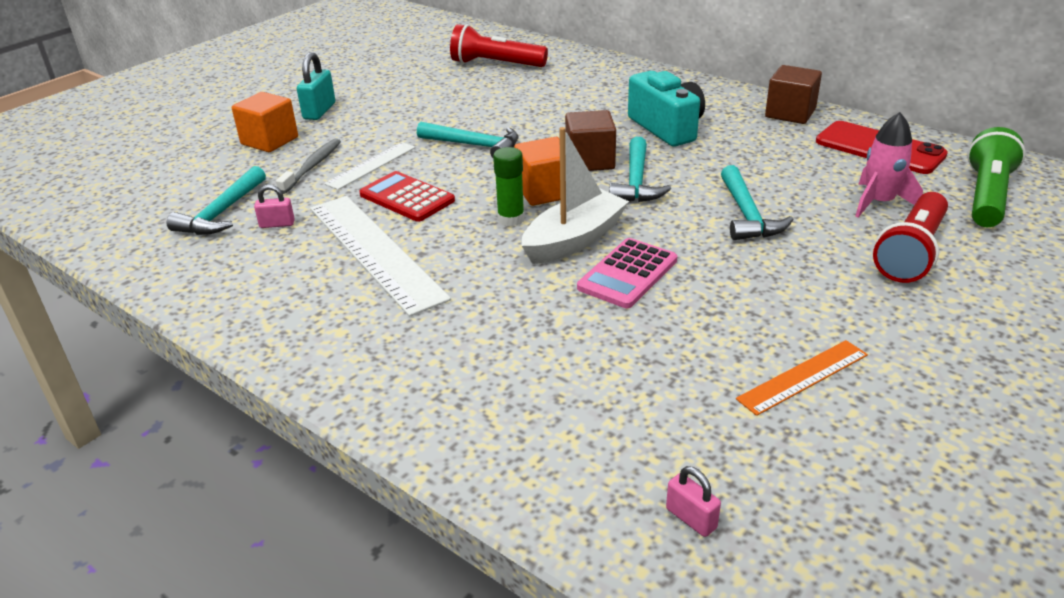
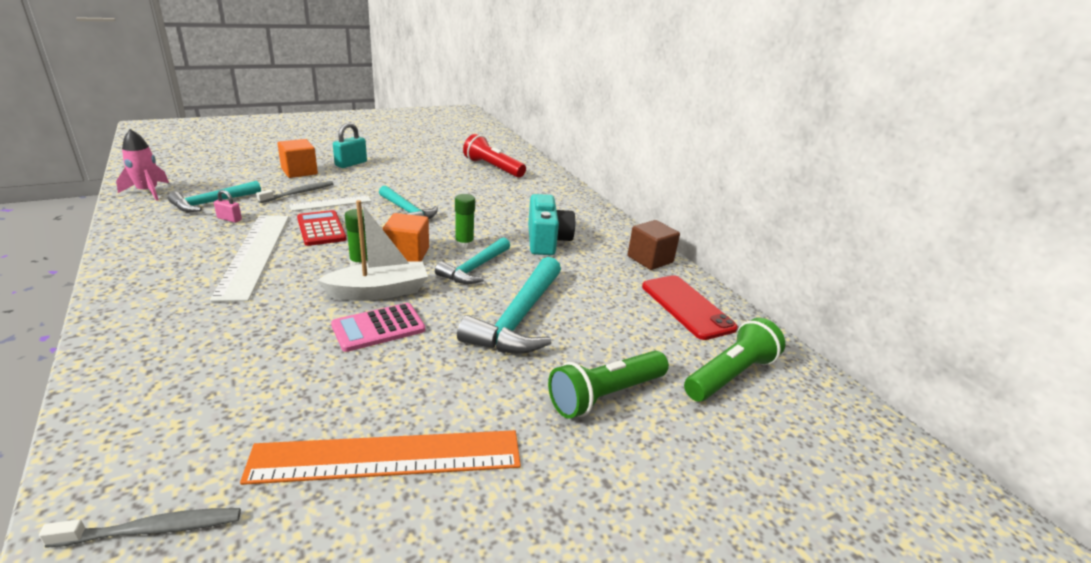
camera: 20 degrees right, 5 degrees down
(590, 161) = (464, 244): brown cube -> green glue stick
(691, 518) = (153, 529): pink padlock -> grey toothbrush
(747, 215) = (519, 318): turquoise hammer -> turquoise hammer, size x1.56
(803, 377) = (387, 457): orange ruler -> orange ruler, size x1.87
(879, 203) = (631, 347): pink rocket -> pink rocket (148, 191)
(910, 253) = (605, 395): red flashlight -> green flashlight

